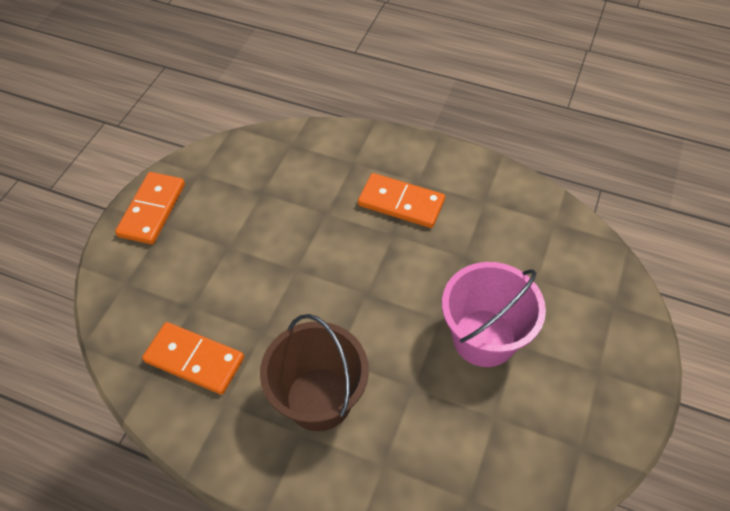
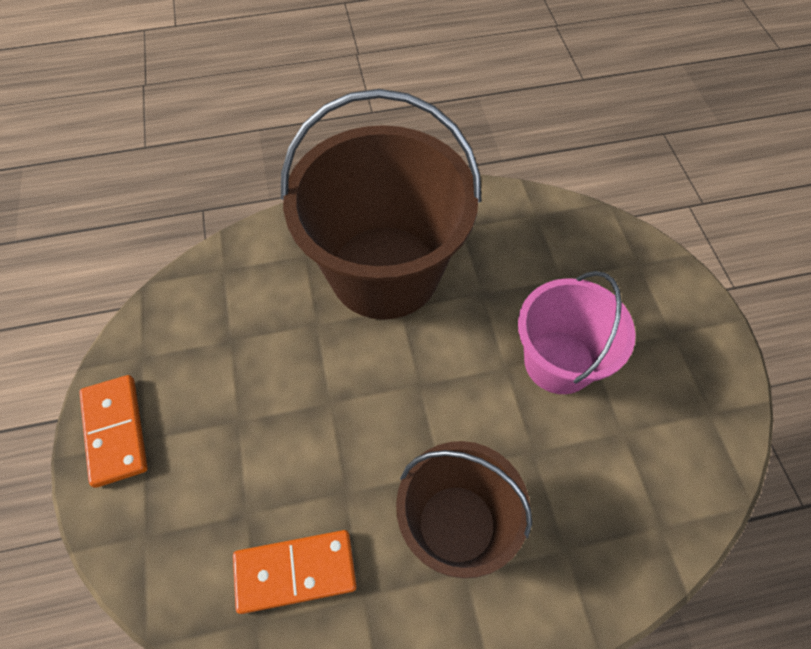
camera: 35 degrees left, 5 degrees up
(401, 203) = (384, 271): orange domino -> brown bucket

